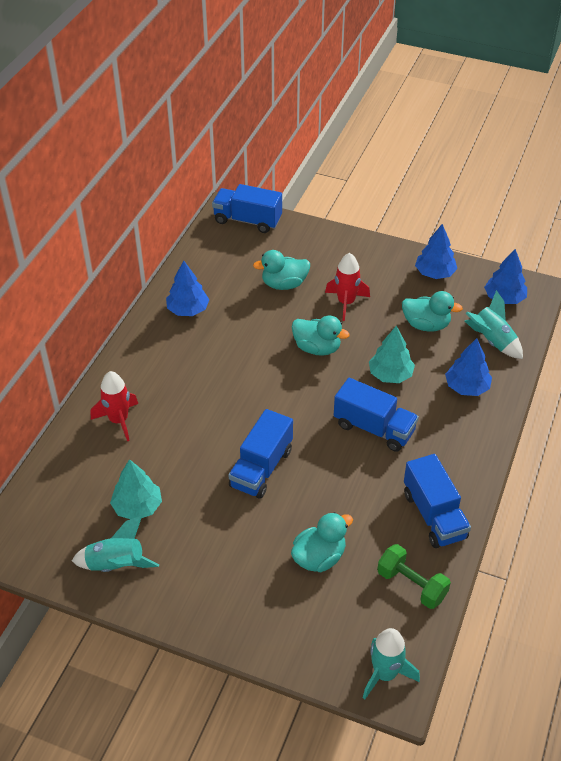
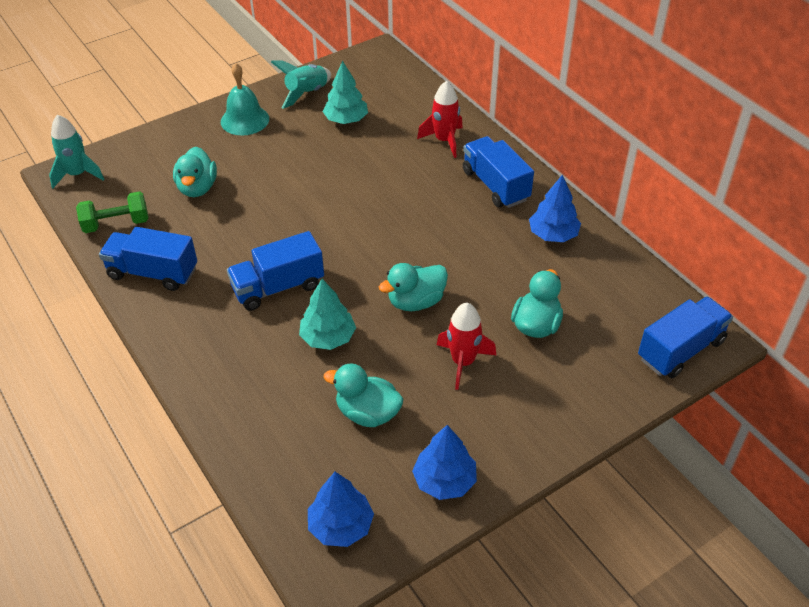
camera: 125 degrees right, 0 degrees up
(196, 590) = (245, 120): none -> turquoise bell
(261, 468) = (312, 196): blue truck -> blue truck (495, 185)
(426, 325) = (367, 413): turquoise duck -> turquoise duck turned 60 degrees clockwise
(466, 387) = (252, 389): blue tree -> none
(492, 341) = (288, 459): turquoise rocket -> none

